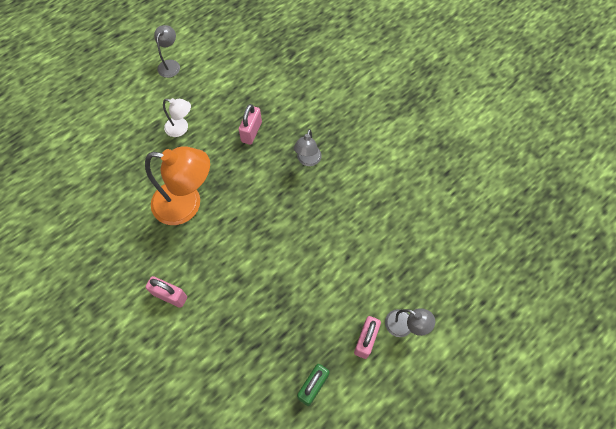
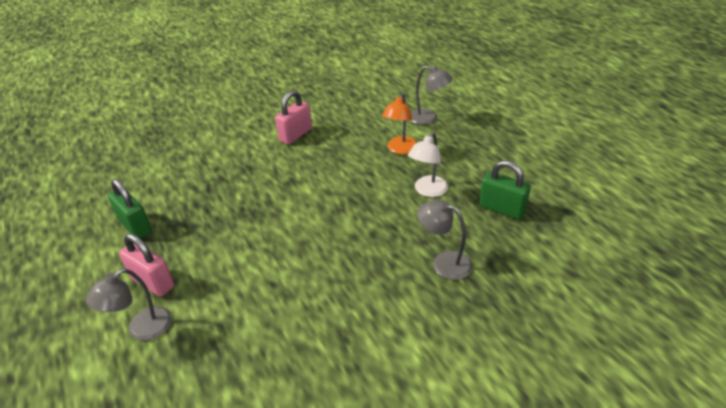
camera: 105 degrees right, 25 degrees down
(170, 64) = (620, 145): grey lamp -> grey lamp (428, 118)
(181, 128) = (511, 149): white lamp -> white lamp (427, 191)
(187, 204) = (400, 149): orange lamp -> orange lamp, size x0.51
(251, 132) = (502, 209): pink padlock -> green padlock

